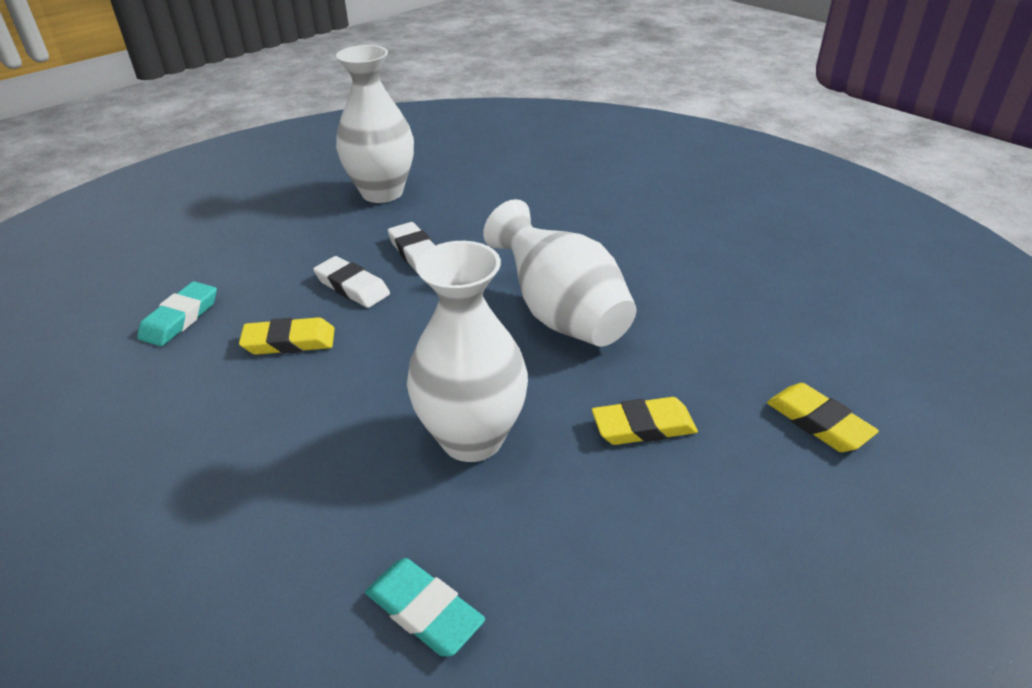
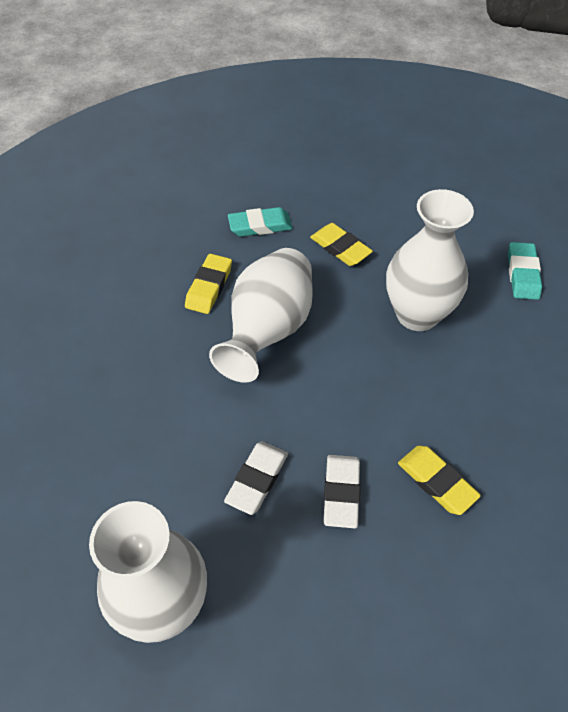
camera: 125 degrees left, 15 degrees up
(180, 318) = (490, 600): turquoise eraser -> turquoise eraser (260, 225)
(818, 422) = (277, 187): yellow eraser -> yellow eraser (209, 287)

